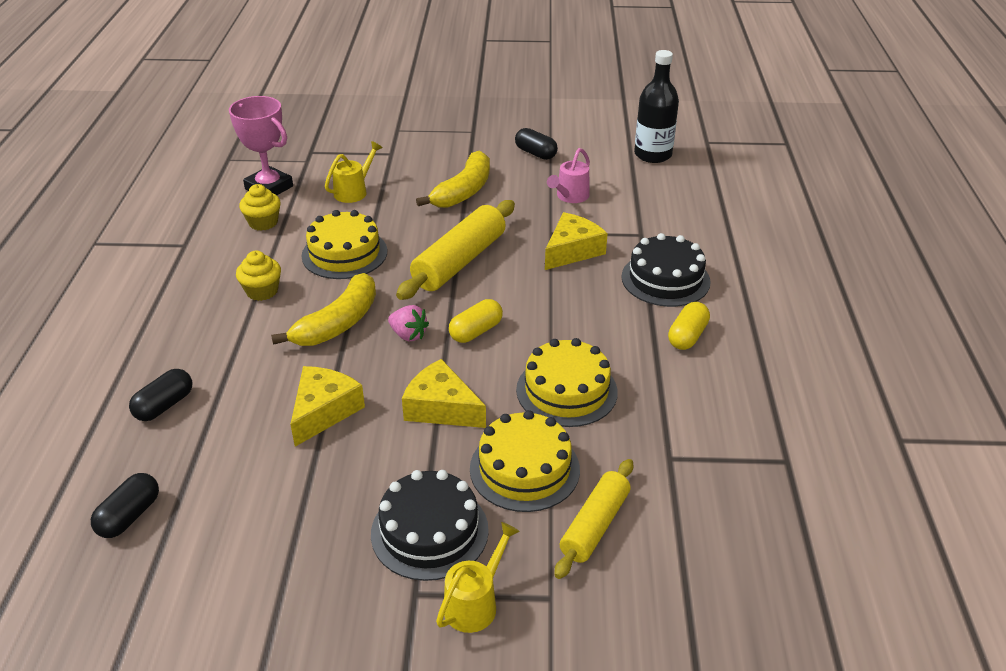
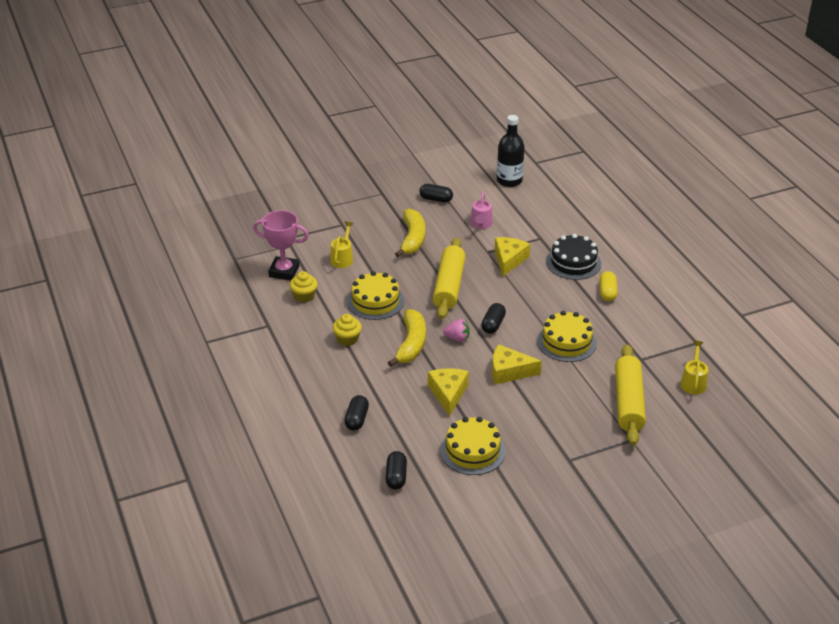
camera: 25 degrees left, 0 degrees up
(429, 531) = (553, 431): black cake -> none
(476, 331) = (493, 325): yellow capsule -> black capsule
(476, 602) = (599, 453): yellow watering can -> yellow watering can (693, 382)
(524, 469) = (575, 387): yellow cake -> yellow cake (472, 450)
(595, 525) = (628, 402): yellow rolling pin -> yellow rolling pin, size x1.56

